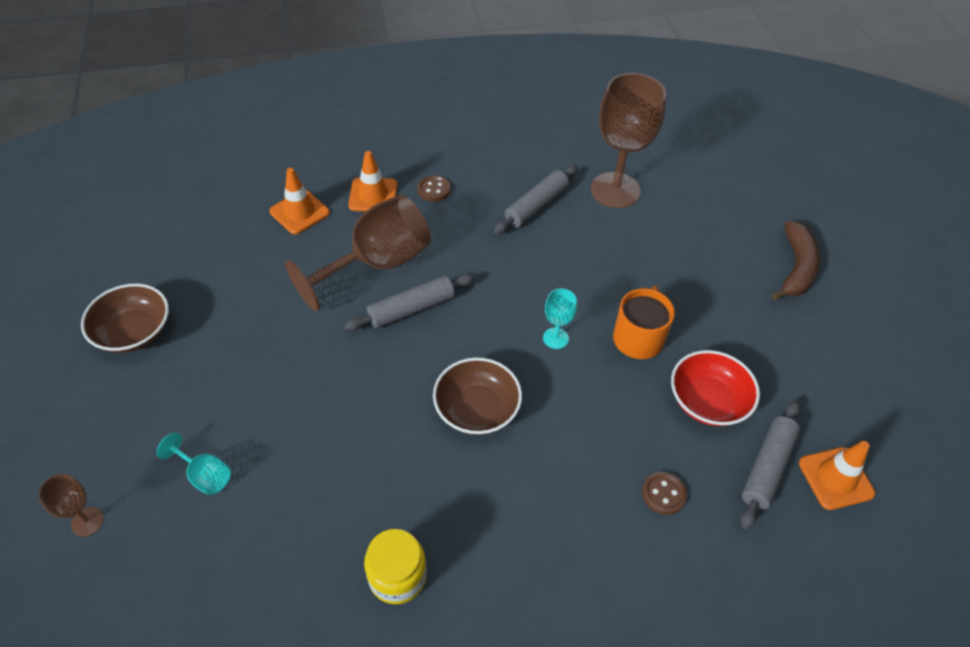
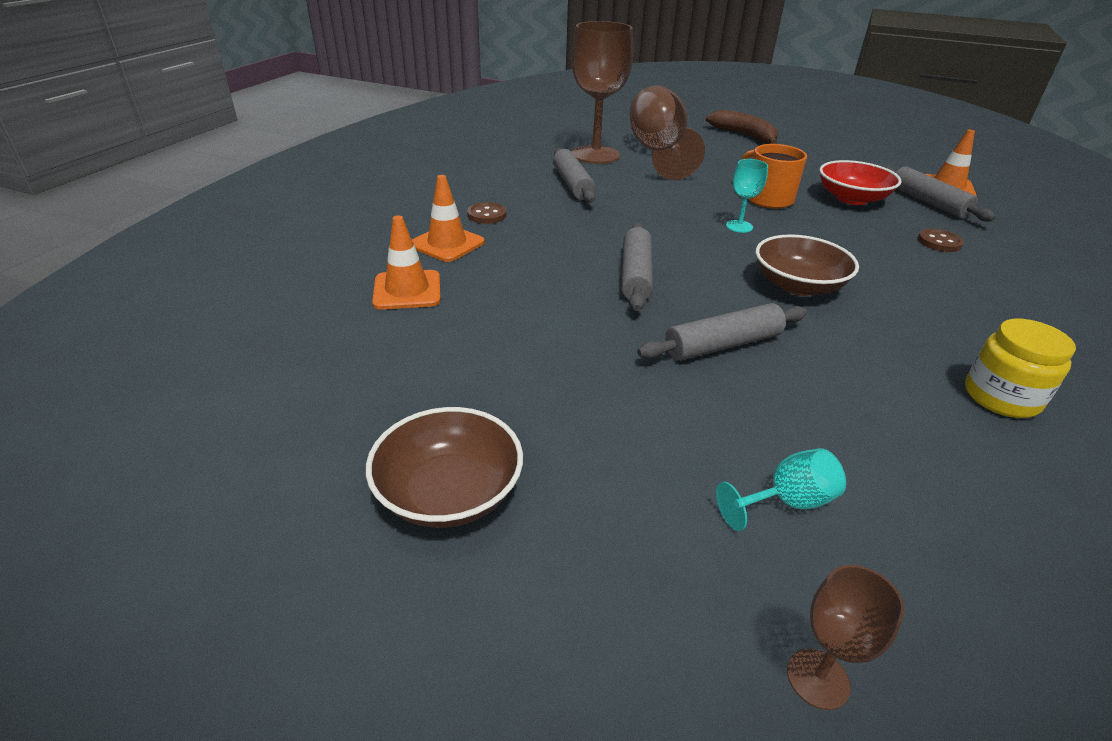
camera: 55 degrees left, 15 degrees down
(351, 392) = (723, 345): none -> grey rolling pin
(377, 264) = (550, 273): brown goblet -> brown goblet (658, 152)

